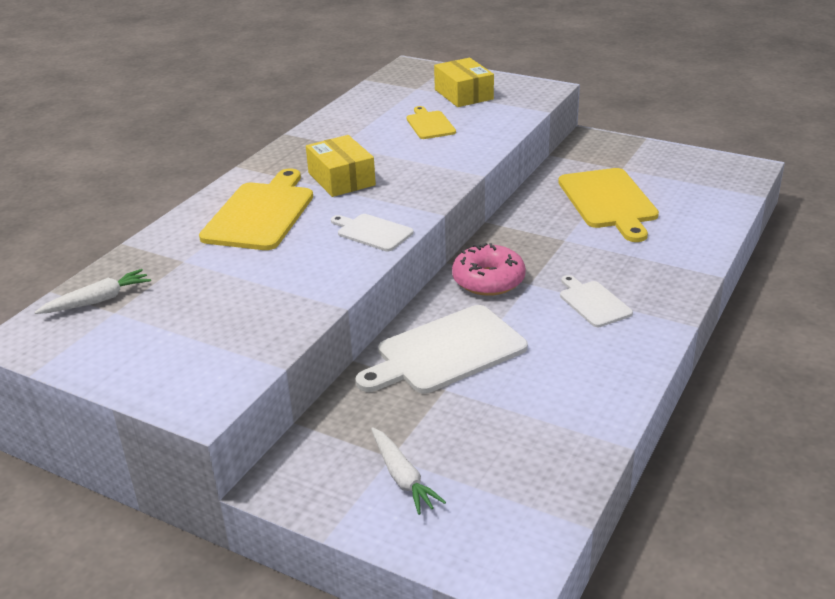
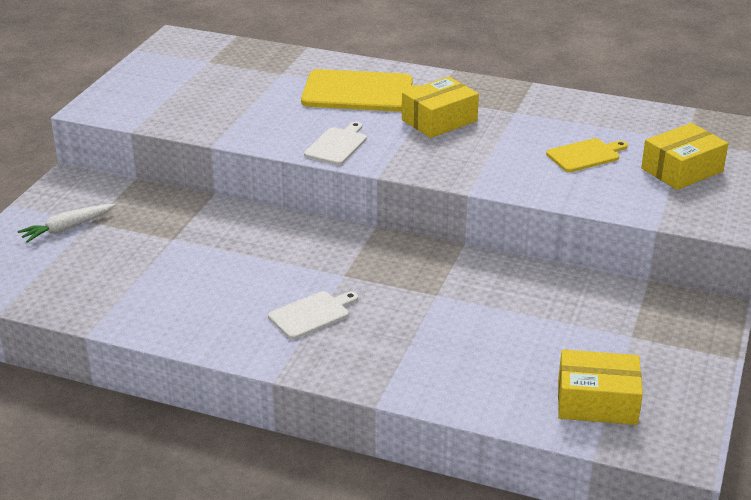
camera: 80 degrees right, 0 degrees up
(98, 300) = (223, 53): white carrot -> none
(446, 351) = (226, 236): white cutting board -> none
(488, 280) = (346, 251): pink donut -> none
(608, 201) = (536, 325): yellow cutting board -> none
(701, 188) = (597, 402): none -> yellow box

